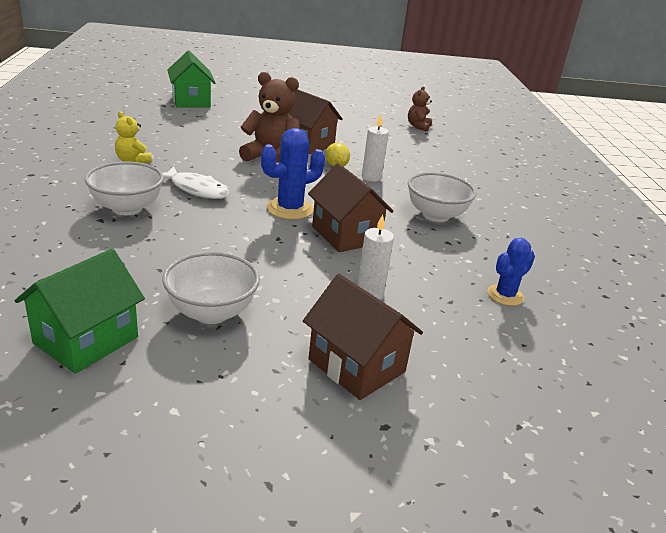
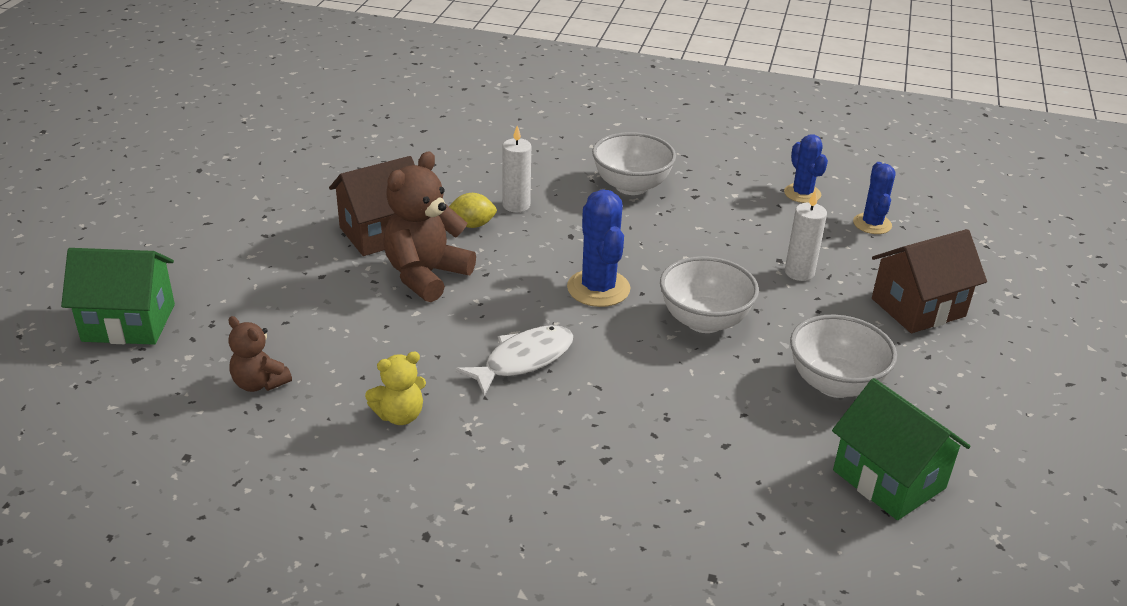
camera: 70 degrees left, 5 degrees up
(127, 208) = (573, 431): white bowl -> white bowl (704, 321)
(346, 235) = (672, 260): brown house -> none
(418, 126) = (348, 124): brown teddy bear -> brown teddy bear (259, 383)
(489, 338) = (872, 224): none -> blue cactus

